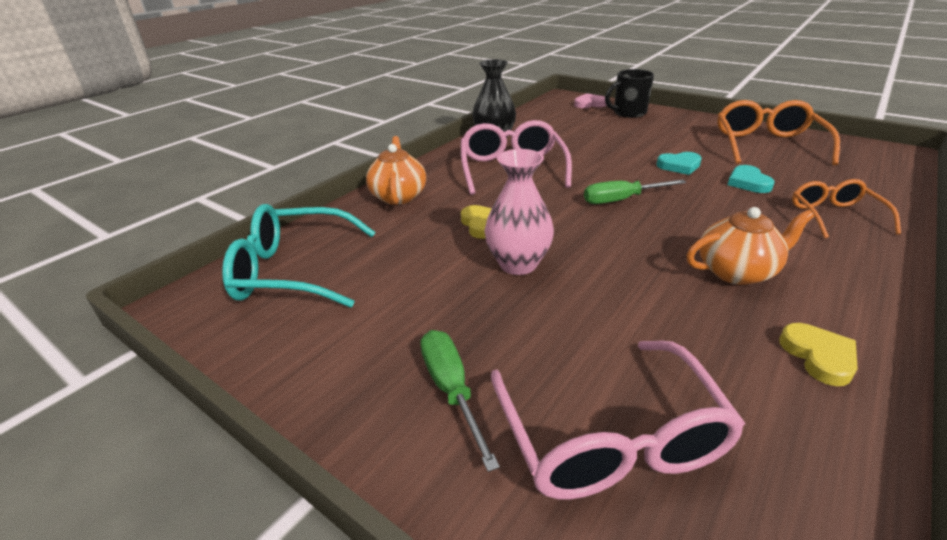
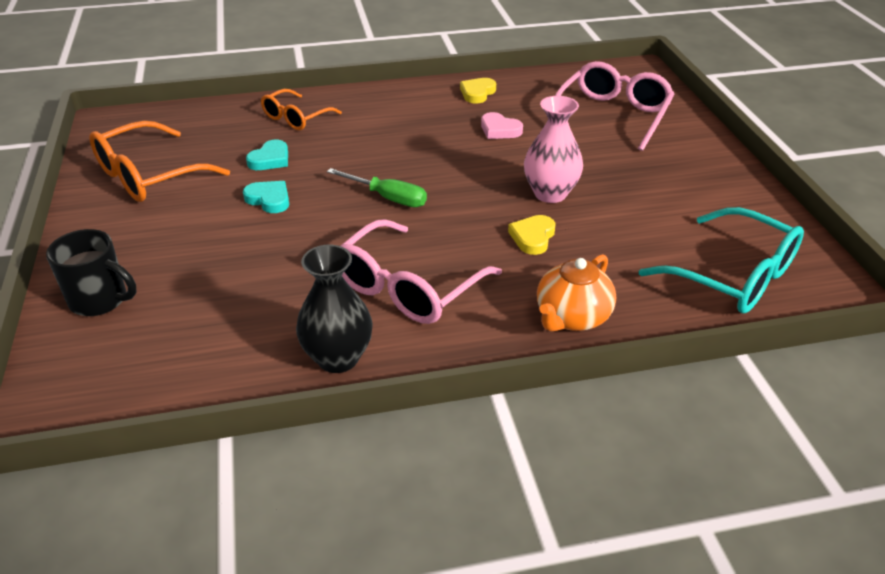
camera: 140 degrees left, 5 degrees up
(451, 390) = (668, 157): green screwdriver -> none
(589, 104) = (77, 358): pink heart -> pink heart (499, 130)
(737, 271) = (430, 127): orange teapot -> none

